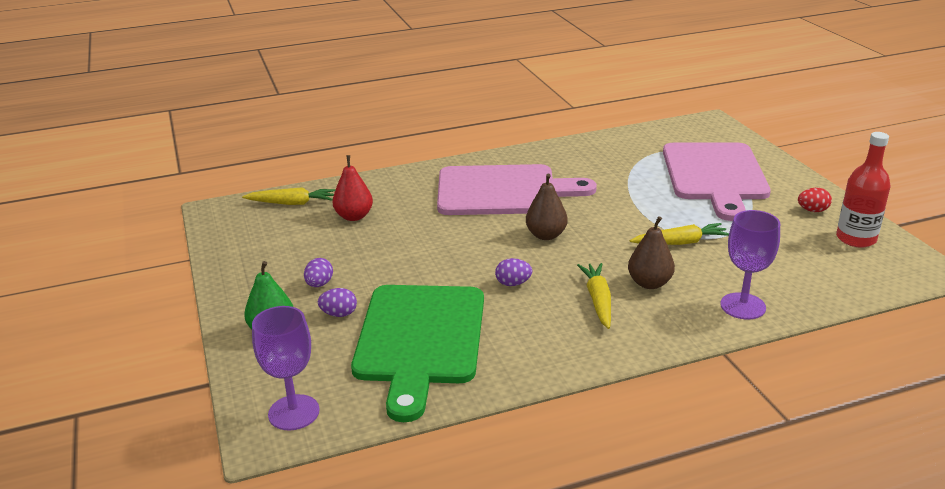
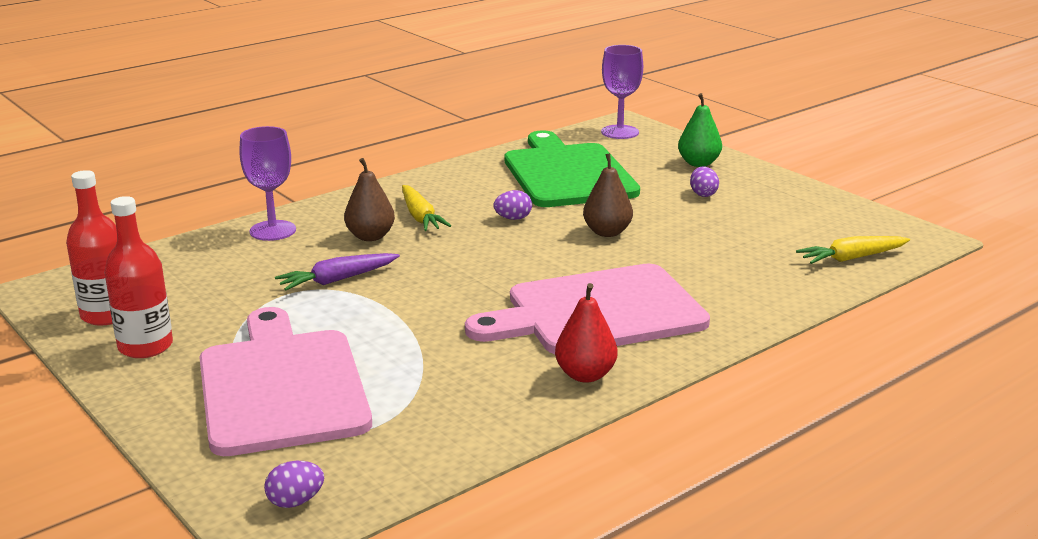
camera: 160 degrees right, 5 degrees down
(339, 314) = (656, 178): purple egg -> purple egg (295, 501)
(354, 216) = (754, 254): red pear -> red pear (585, 375)
(546, 235) = (504, 266): brown pear -> brown pear (607, 232)
(680, 242) = (337, 280): yellow carrot -> purple carrot
(812, 210) = (145, 346): red egg -> red bottle

